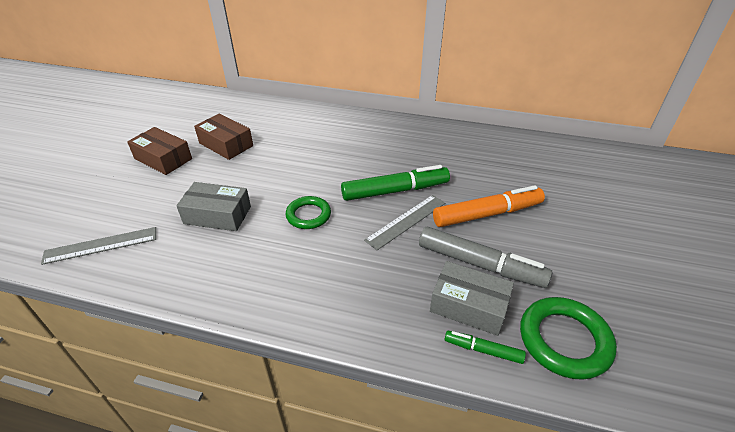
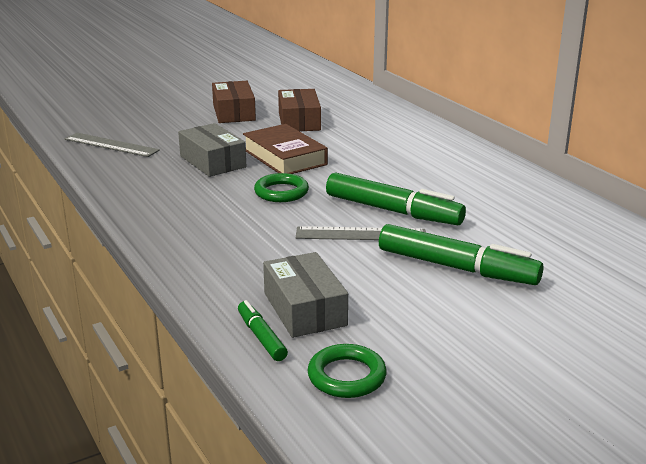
camera: 45 degrees right, 15 degrees down
(264, 182) = (284, 157): none -> brown book
(480, 264) = (372, 293): grey marker -> none
(487, 214) = (456, 268): orange marker -> green marker
(564, 340) = (346, 376): green ring -> green ring, size x0.65

